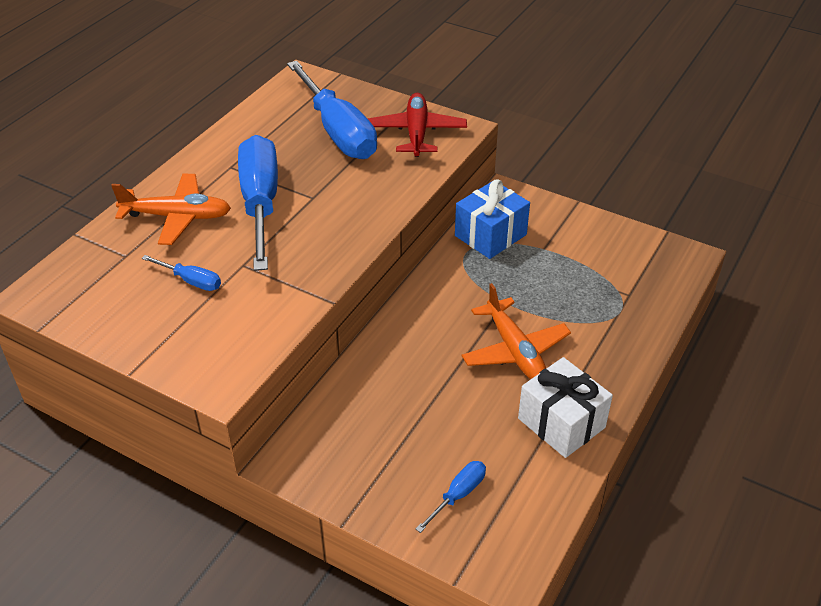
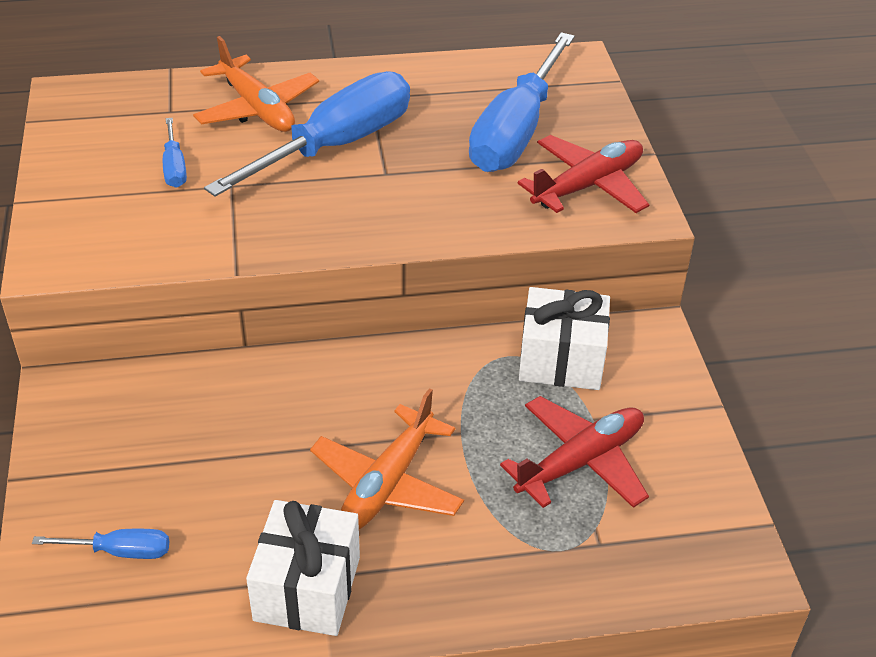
camera: 50 degrees right, 0 degrees up
(490, 235) = (561, 360): blue gift -> white gift
(569, 270) = (580, 462): none -> red plane

